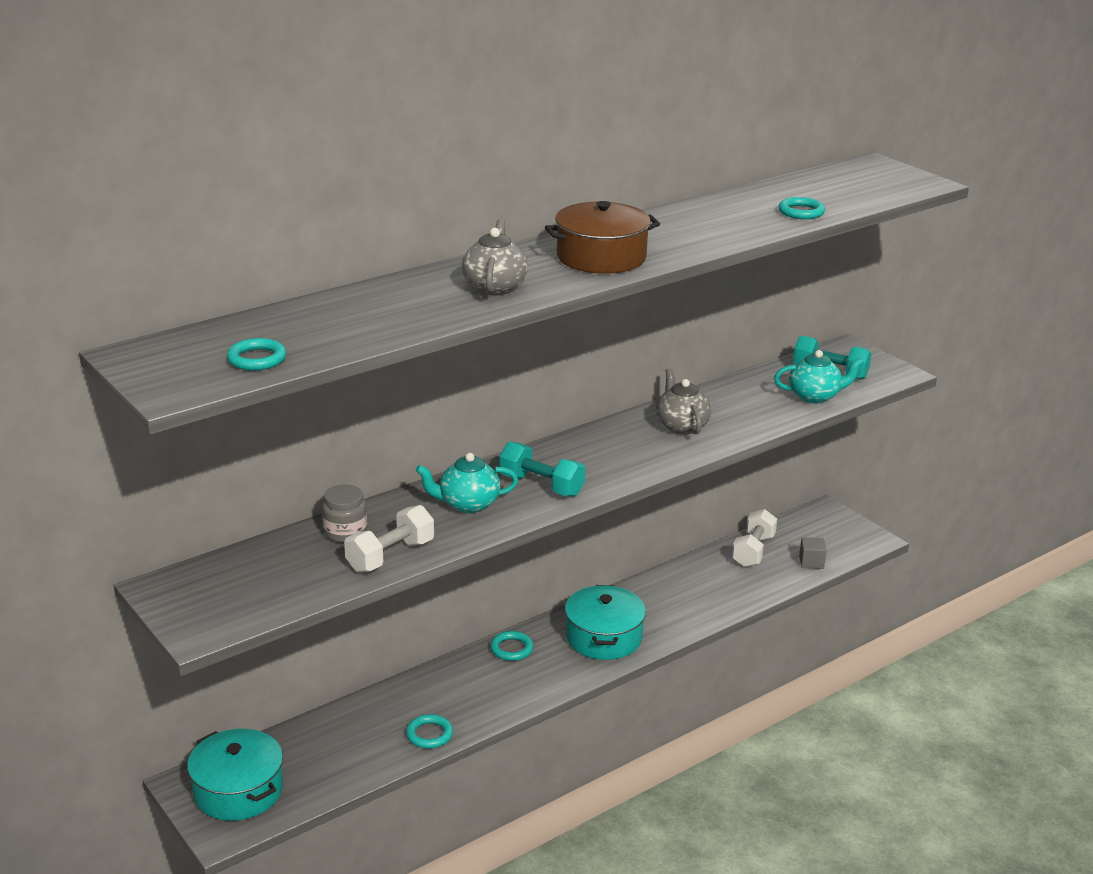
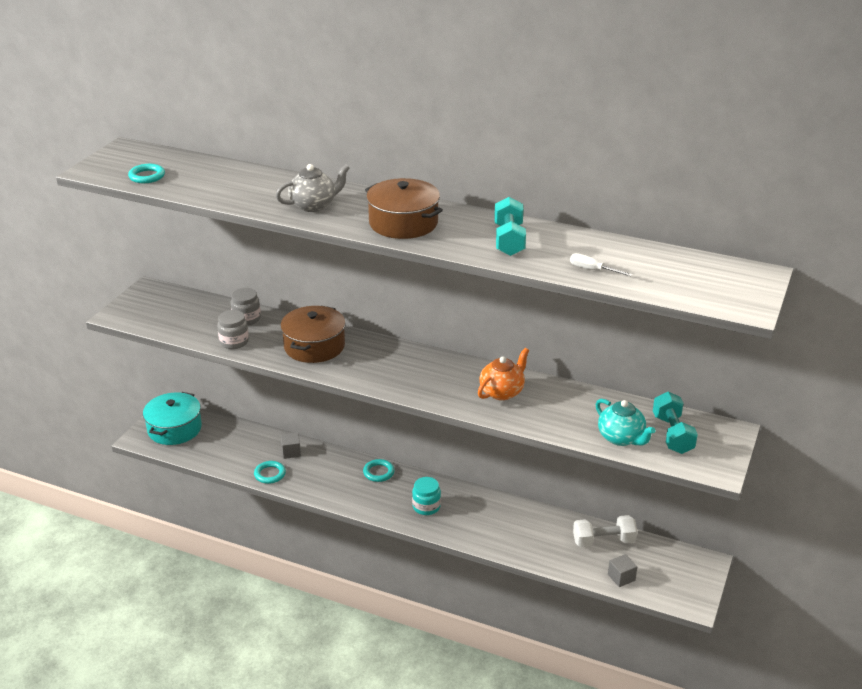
camera: 60 degrees right, 5 degrees up
(390, 556) = (234, 342): white dumbbell -> grey jar
(403, 702) = (291, 452): none -> grey cube
(467, 504) = (314, 346): turquoise teapot -> brown pot
(541, 485) = (362, 364): turquoise dumbbell -> turquoise dumbbell (509, 240)
(603, 637) = (426, 506): turquoise pot -> turquoise jar
(681, 426) = (502, 392): grey teapot -> orange teapot
(801, 212) = (592, 270): turquoise ring -> white screwdriver

